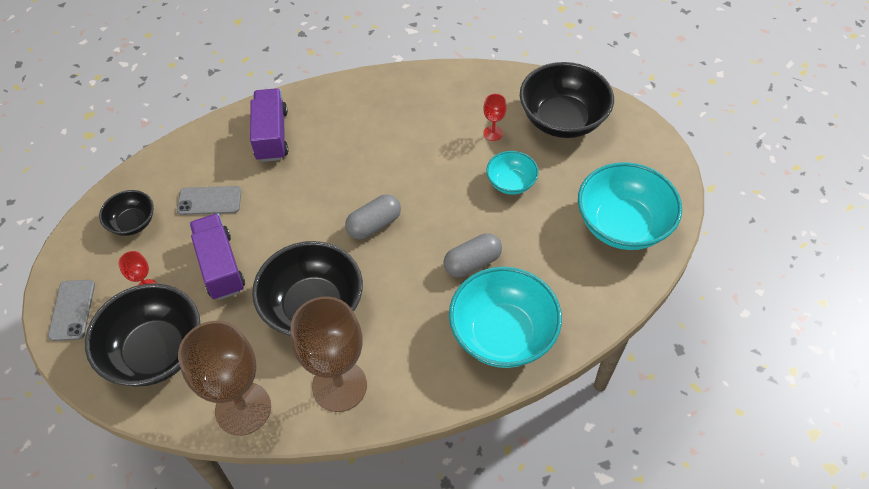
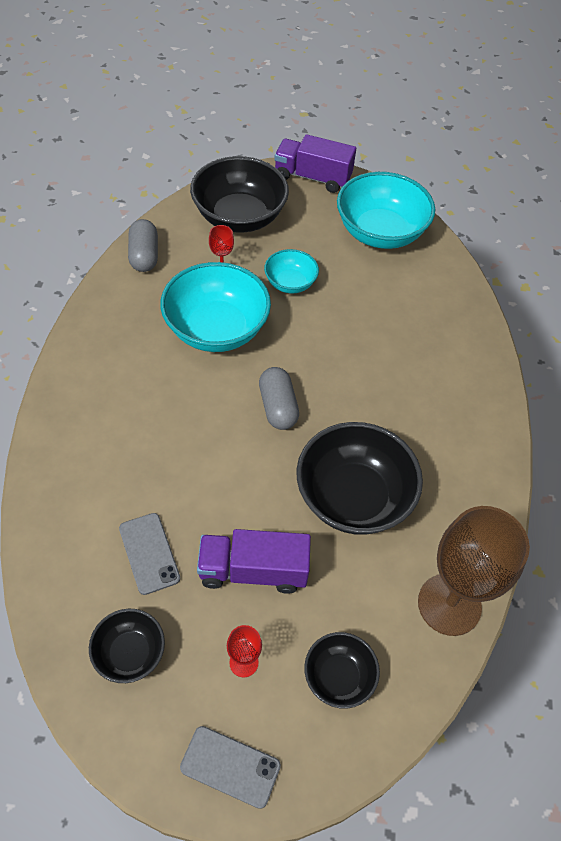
camera: 70 degrees left, 0 degrees up
(155, 351) = (338, 677): black bowl -> black bowl, size x0.53
(209, 201) = (149, 553): grey phone -> grey phone turned 45 degrees counterclockwise
(271, 135) = (91, 456): purple truck -> purple truck (312, 177)
(339, 386) = (456, 506): brown goblet -> none
(472, 263) = (366, 348): grey capsule -> grey capsule (144, 255)
(502, 334) = (453, 359): turquoise bowl -> turquoise bowl (216, 329)

